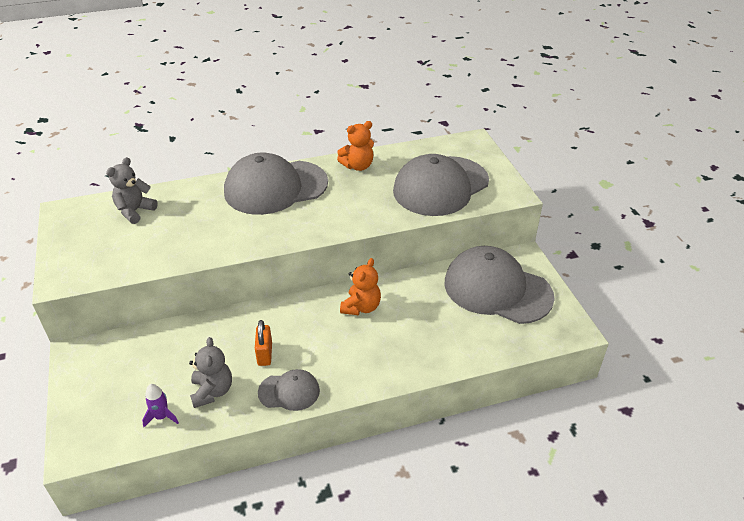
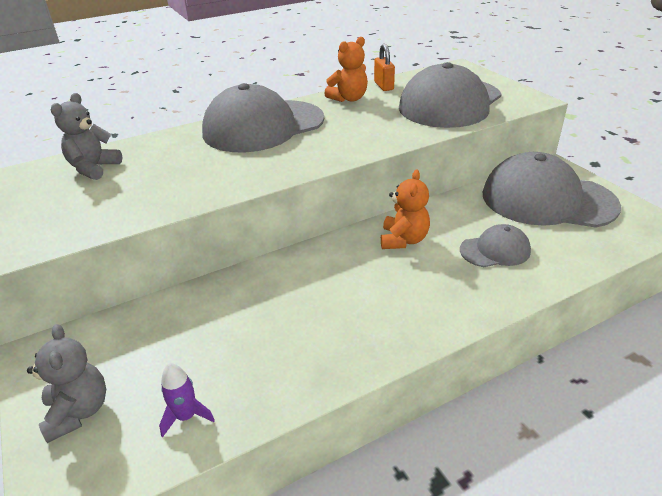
camera: 10 degrees left, 5 degrees down
(212, 391) = (251, 368): grey teddy bear -> grey teddy bear (78, 411)
(265, 354) = (306, 310): orange padlock -> orange padlock (383, 86)
(289, 391) = (358, 349): grey cap -> grey cap (495, 250)

